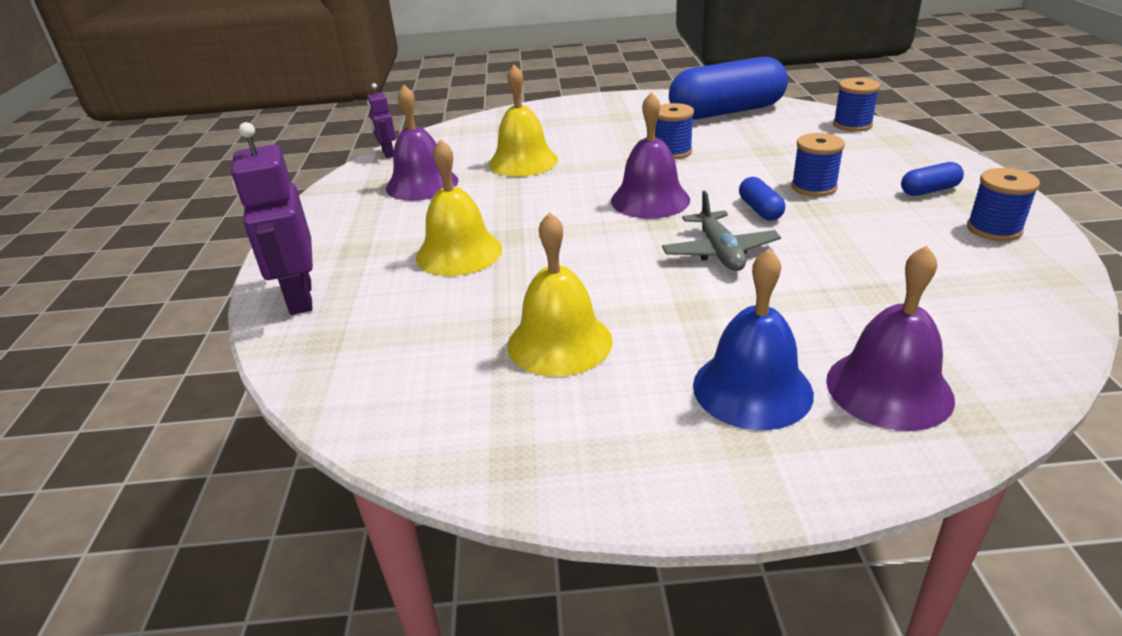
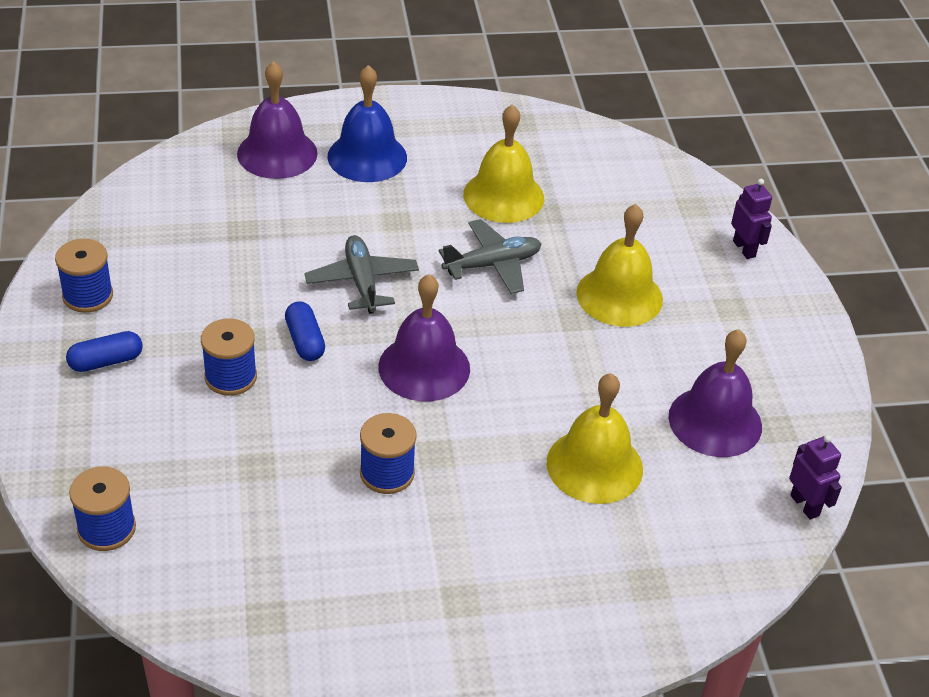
camera: 170 degrees right, 10 degrees up
(300, 298) = (744, 249): purple robot -> purple robot, size x0.55
(582, 272) = (492, 265): none -> grey plane
(726, 112) = (282, 596): blue capsule -> none

